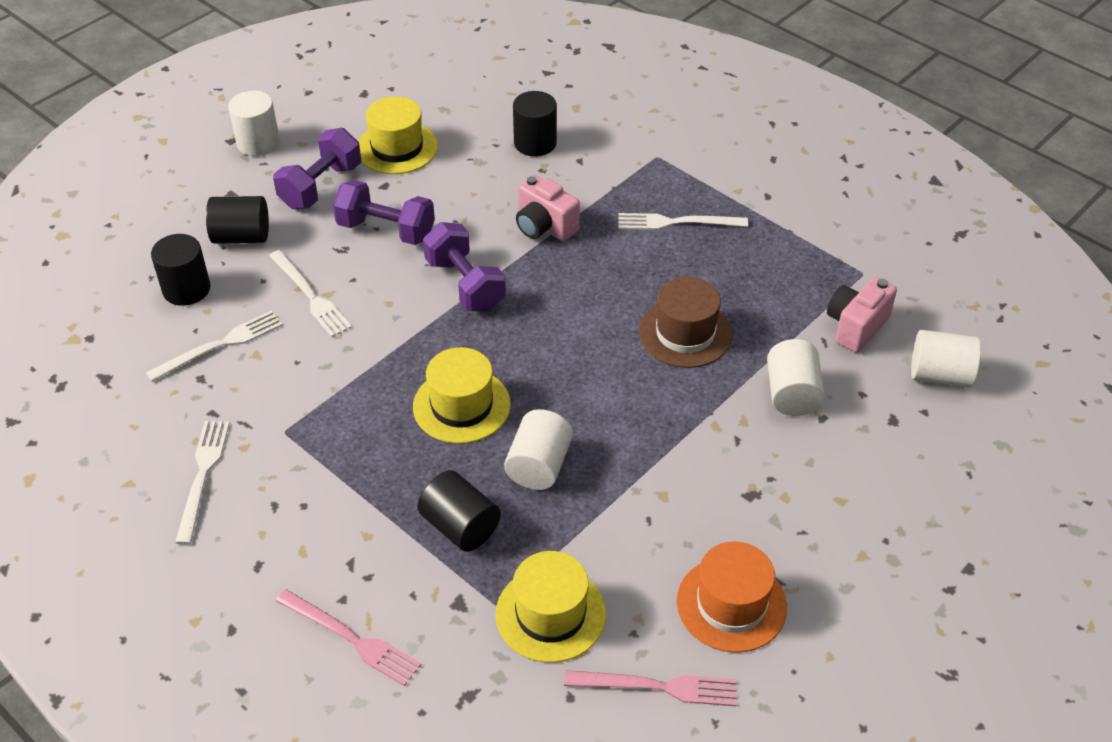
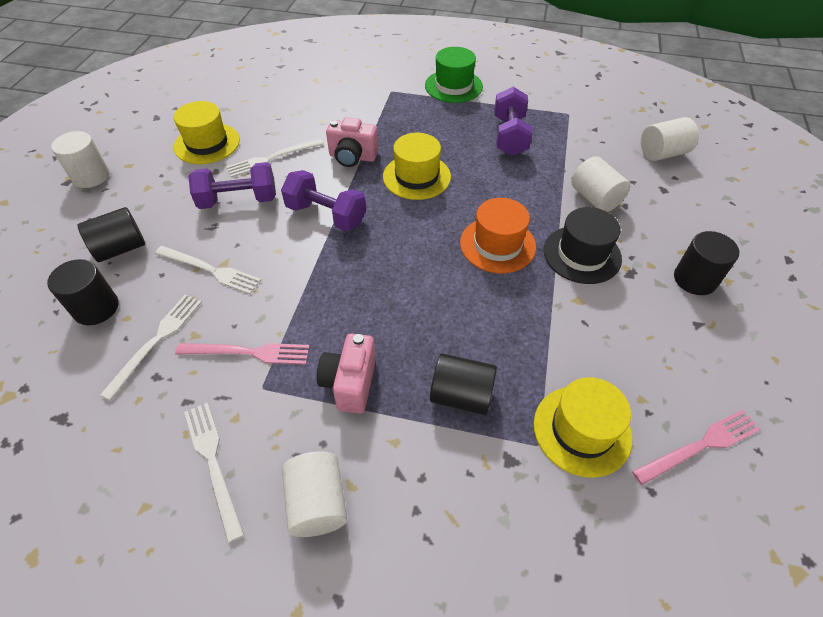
camera: 30 degrees left, 5 degrees up
(321, 186) = (164, 189): purple dumbbell -> purple dumbbell (509, 136)
(351, 638) = (450, 543): pink fork -> pink fork (248, 352)
(461, 405) = (390, 301): yellow hat -> yellow hat (416, 177)
(535, 143) = (305, 109): black cylinder -> black cylinder (694, 279)
(539, 466) = (480, 320): white cylinder -> white cylinder (317, 502)
(677, 222) = (436, 124): white fork -> white fork (272, 158)
(685, 333) = (499, 188): brown hat -> none
(713, 449) = (582, 254): none -> black hat
(731, 604) = (688, 355): orange hat -> orange hat (497, 244)
(742, 178) = (453, 86): none -> green hat
(856, 327) = (593, 144): pink camera -> pink camera (350, 383)

